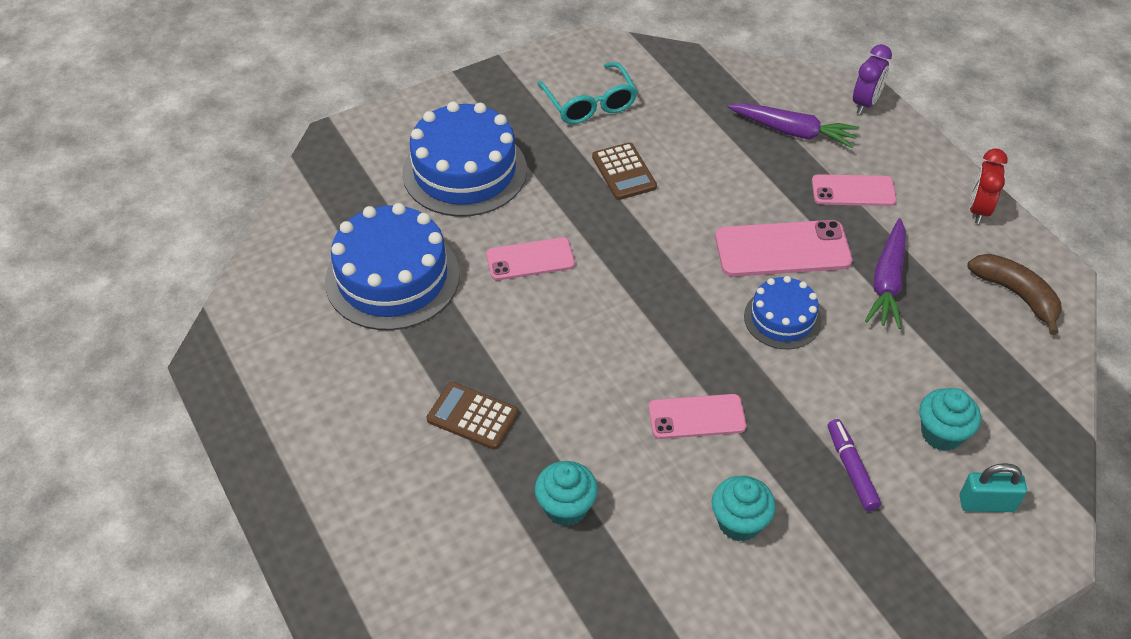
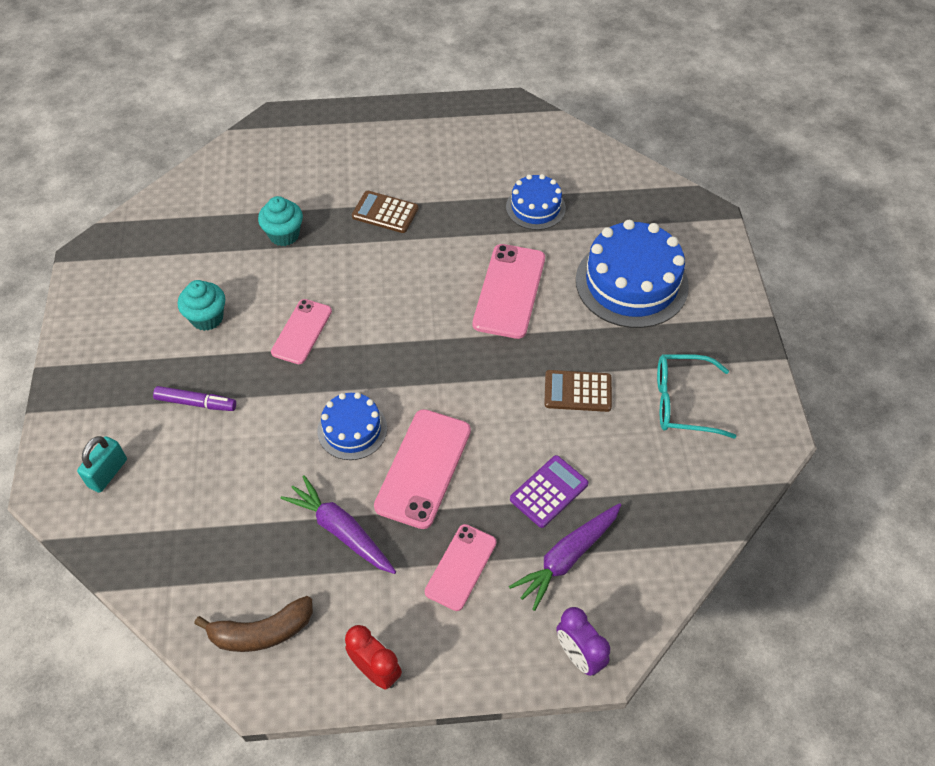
camera: 115 degrees right, 5 degrees up
(392, 277) = (535, 207): blue cake -> blue cake, size x0.56
(472, 416) = (385, 212): brown calculator -> brown calculator turned 120 degrees counterclockwise
(530, 259) = (509, 291): pink phone -> pink phone, size x1.54
(741, 160) = (549, 492): none -> purple calculator
(941, 434) = (179, 479): turquoise cupcake -> none

